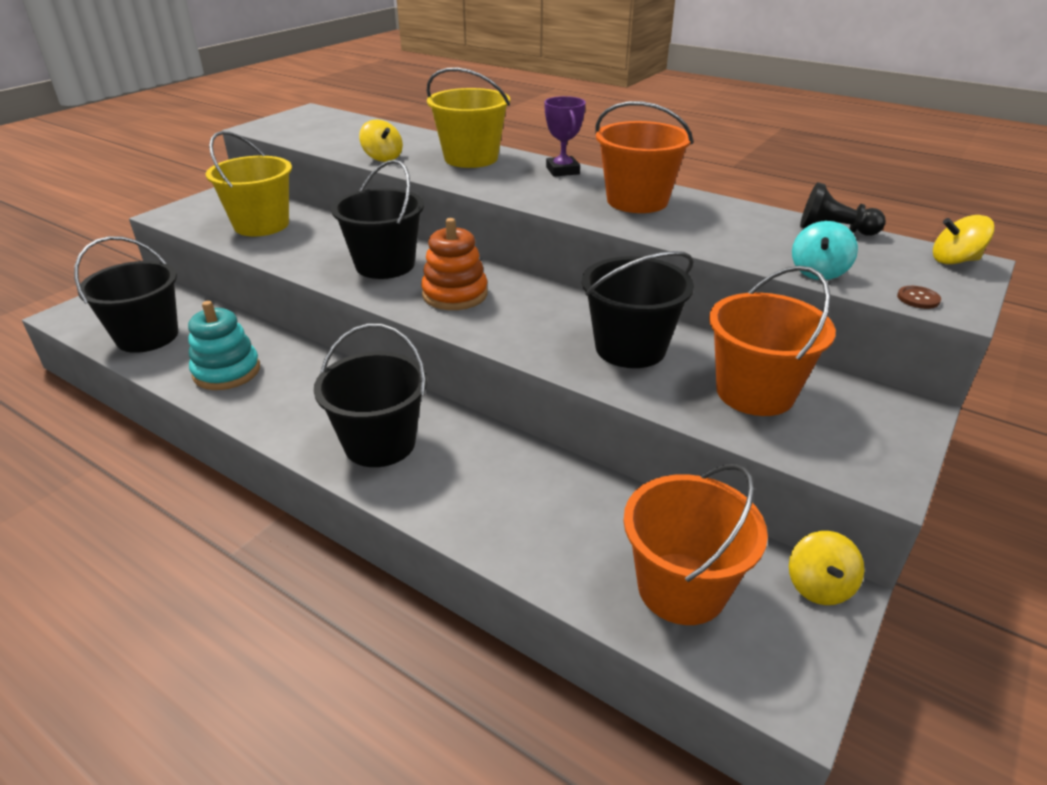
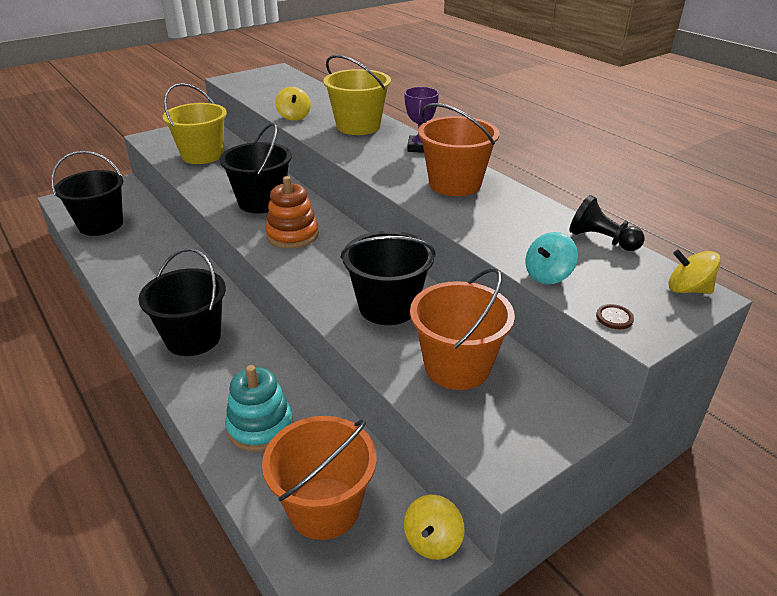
camera: 20 degrees right, 0 degrees up
(227, 371) = (132, 261): turquoise stacking toy -> turquoise stacking toy (260, 427)

